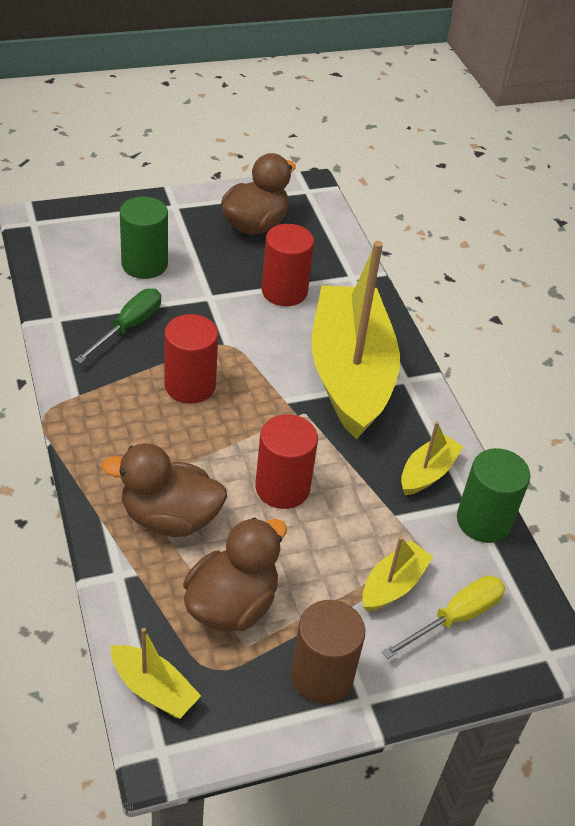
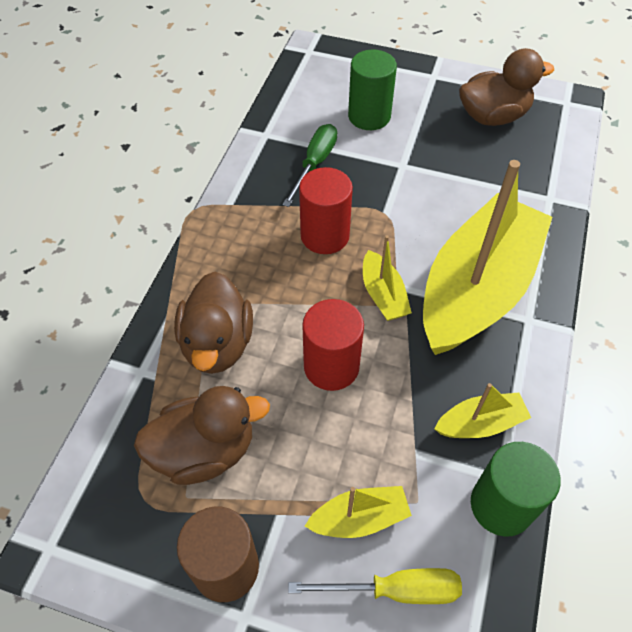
camera: 40 degrees right, 10 degrees up
(128, 327) = (315, 164): green screwdriver -> green screwdriver turned 45 degrees counterclockwise
(153, 689) = (86, 489): yellow boat -> yellow boat (383, 295)
(169, 518) = (217, 344): brown duck -> brown duck turned 135 degrees counterclockwise
(284, 291) = (473, 186): red cylinder -> none

